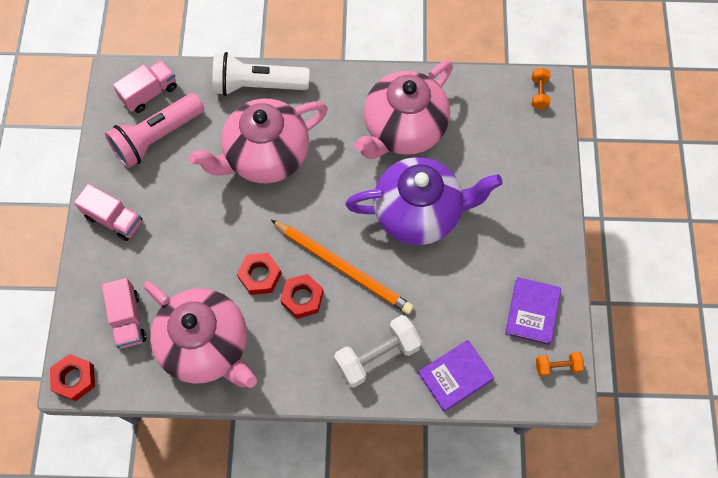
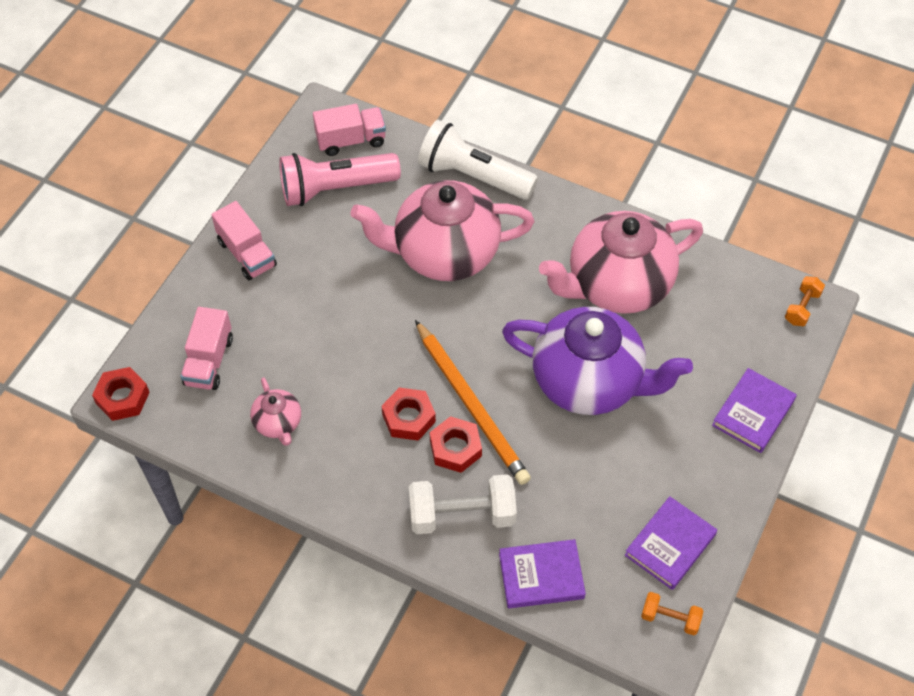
camera: 25 degrees right, 10 degrees down
(206, 346) = (278, 423): pink teapot -> pink teapot, size x0.45
(260, 275) = (373, 375): red nut -> red nut (455, 448)
(542, 187) = (753, 413): none -> purple book

